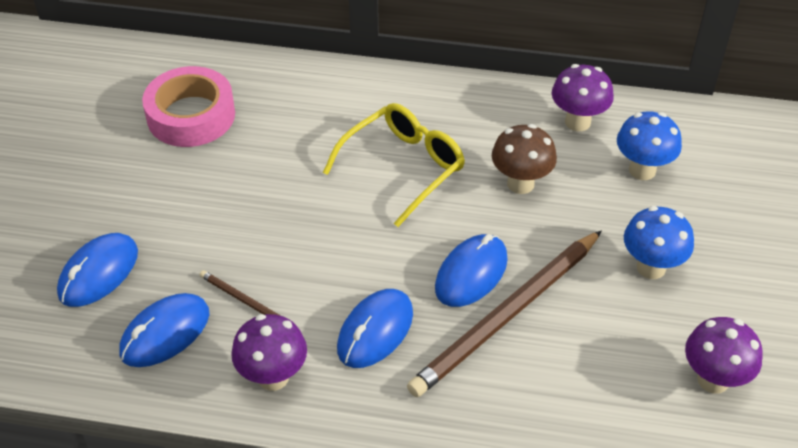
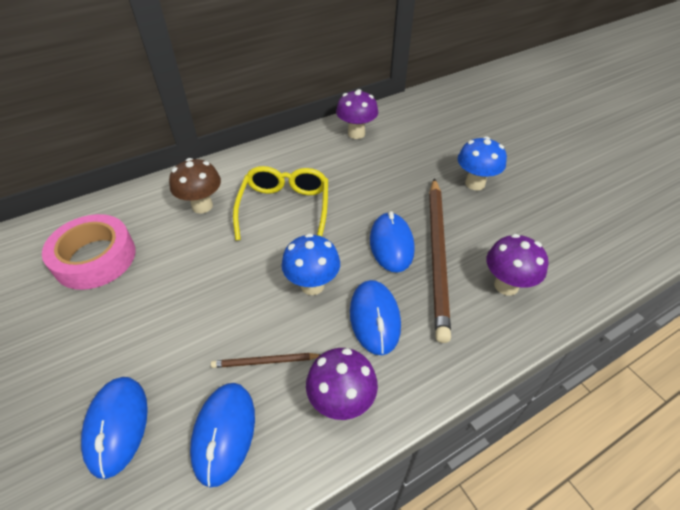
camera: 40 degrees left, 0 degrees up
(520, 184) = (362, 180): brown mushroom -> brown mushroom (202, 206)
(642, 170) = (414, 140): blue mushroom -> blue mushroom (312, 285)
(713, 380) = (568, 220): purple mushroom -> purple mushroom (506, 285)

